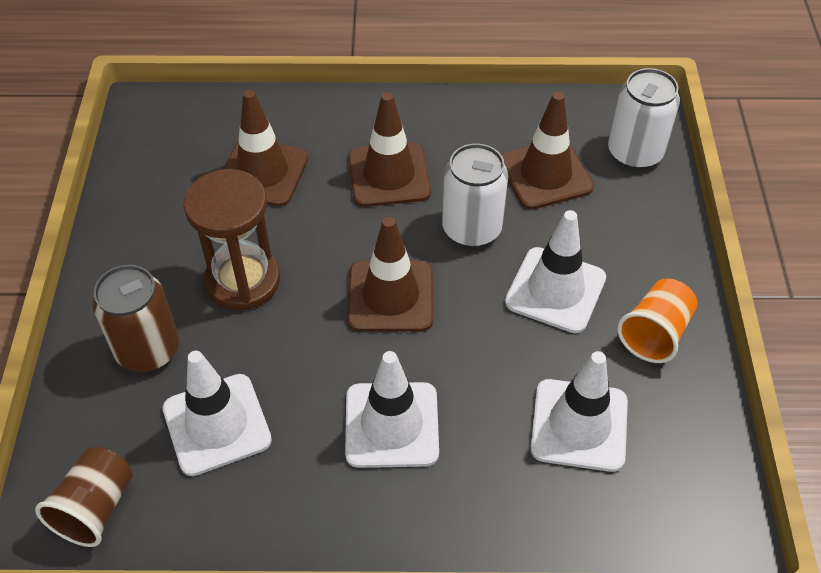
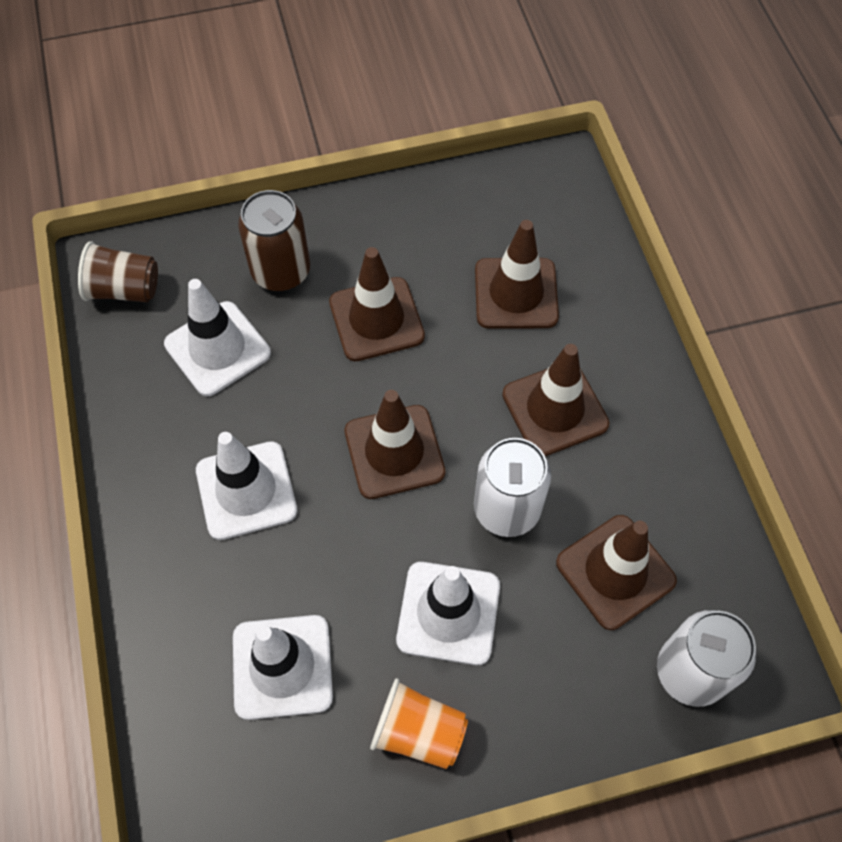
camera: 75 degrees right, 10 degrees up
(243, 281) = (376, 319): brown hourglass -> brown traffic cone

